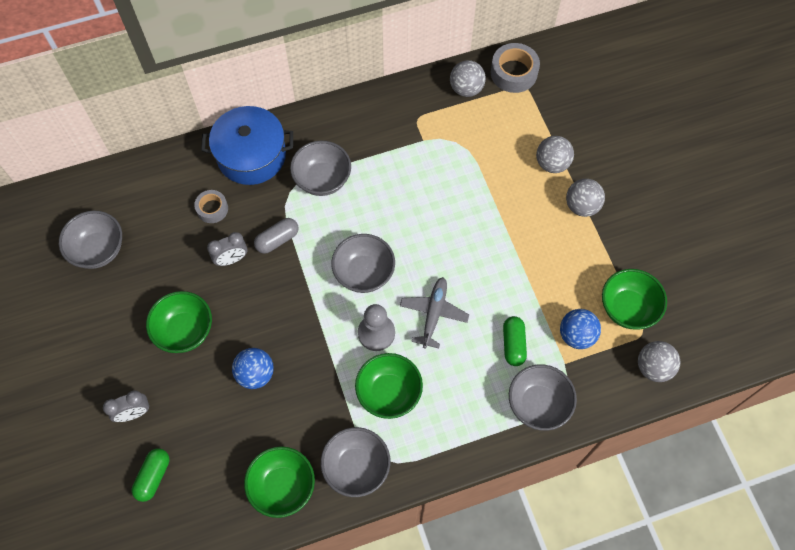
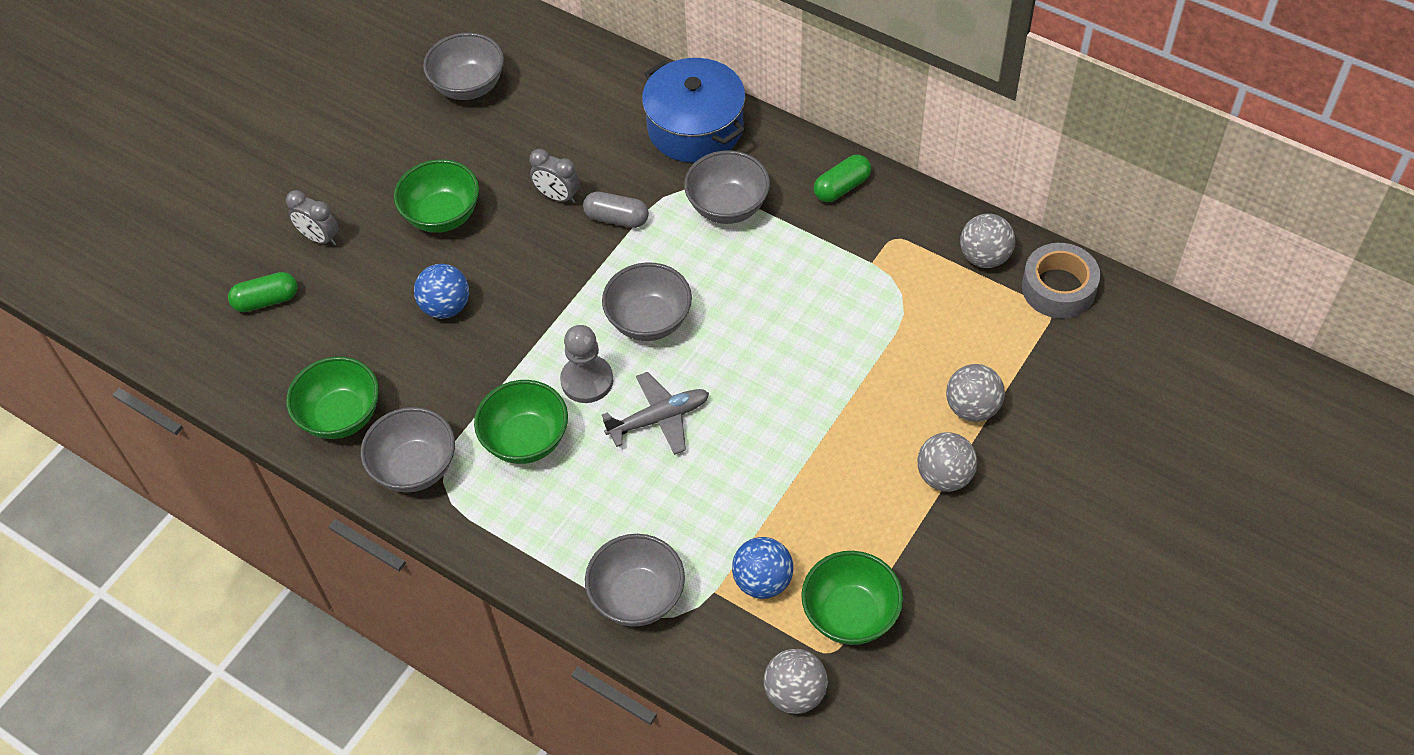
camera: 55 degrees right, 10 degrees down
(212, 209) = (600, 140): grey tape -> none
(513, 344) = (692, 522): green capsule -> green capsule (842, 187)

